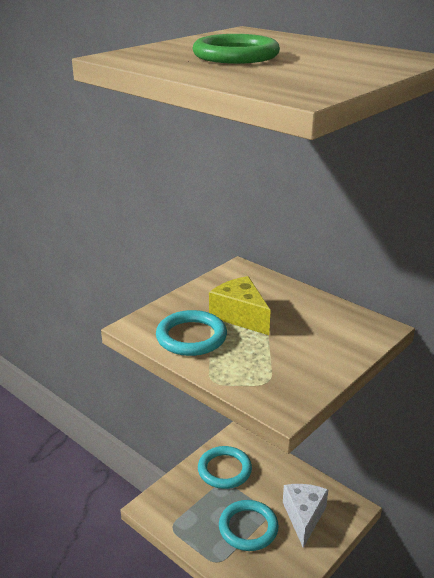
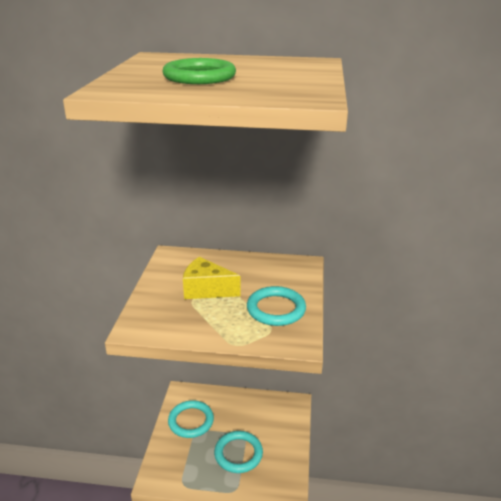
camera: 35 degrees left, 0 degrees up
(191, 337) = (186, 319): turquoise ring -> turquoise ring (276, 309)
(303, 517) = (269, 425): white cheese -> none

